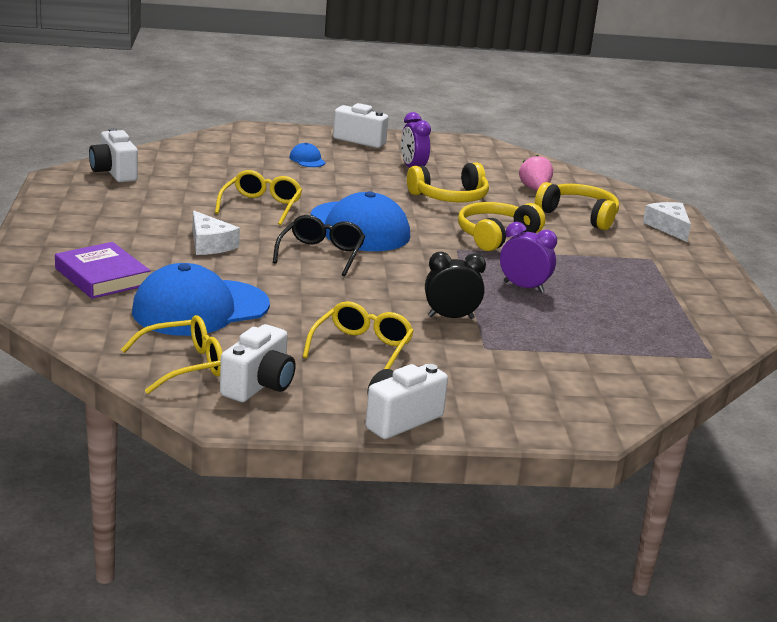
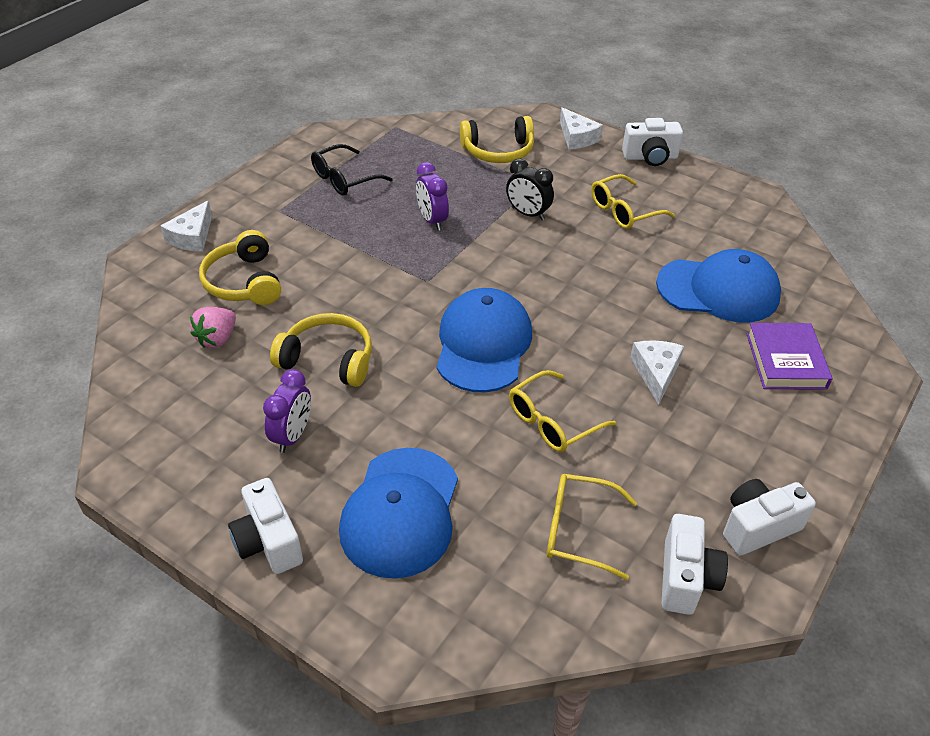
camera: 140 degrees left, 20 degrees up
(183, 365) = (763, 240): yellow glasses -> yellow glasses (579, 531)
(259, 385) = (721, 208): white camera -> white camera (758, 527)
(307, 160) = (401, 512): blue cap -> blue cap, size x2.39
(321, 254) = (560, 319): black glasses -> black glasses (344, 179)
(495, 236) = (368, 284): yellow headphones -> yellow headphones (498, 151)
(514, 414) = (577, 137): none -> white cheese

